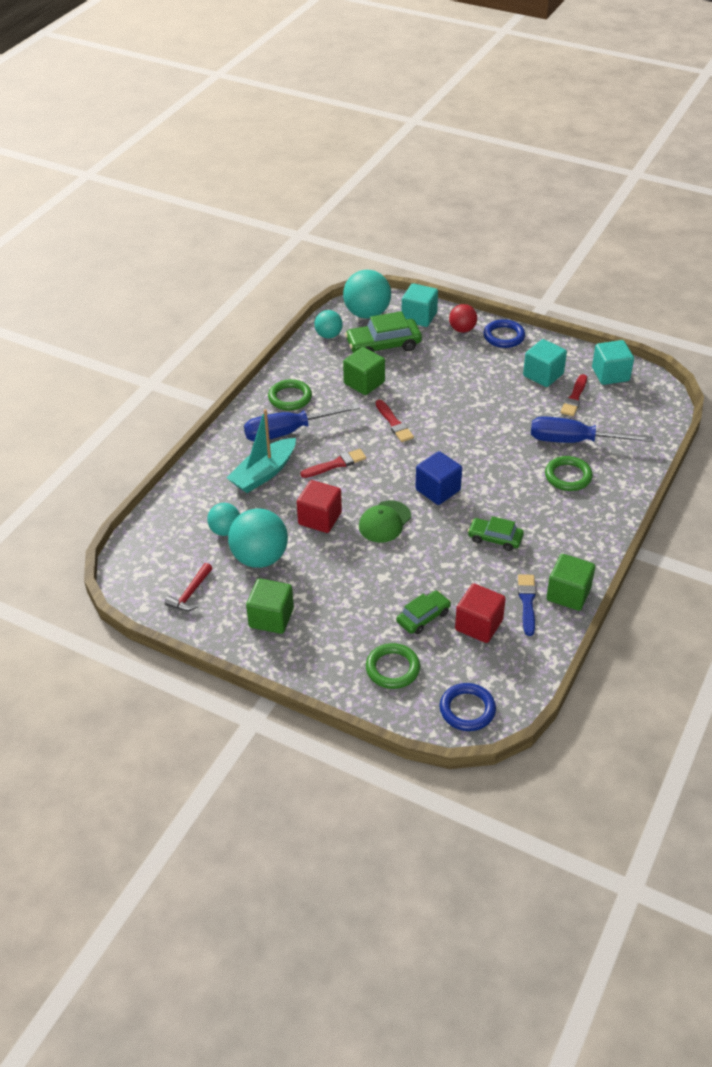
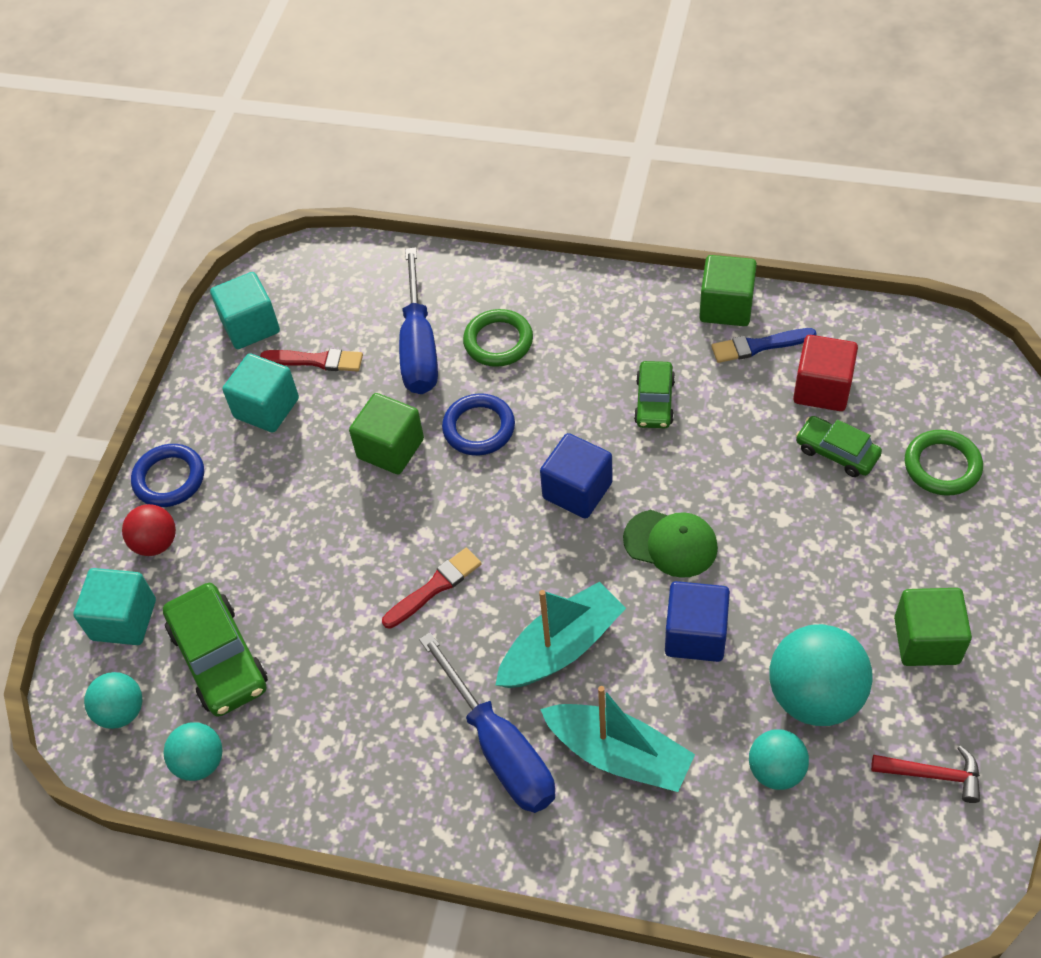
camera: 100 degrees left, 10 degrees up
(290, 398) = (403, 775): green ring -> none
(320, 518) = (695, 635): red cube -> blue cube
(336, 464) = (561, 647): red brush -> turquoise boat
(364, 383) = (336, 661): green cube -> green cube (390, 448)
(367, 314) = (122, 711): turquoise ball -> turquoise ball, size x0.58
(467, 709) = (965, 373): blue ring -> blue ring (479, 428)

